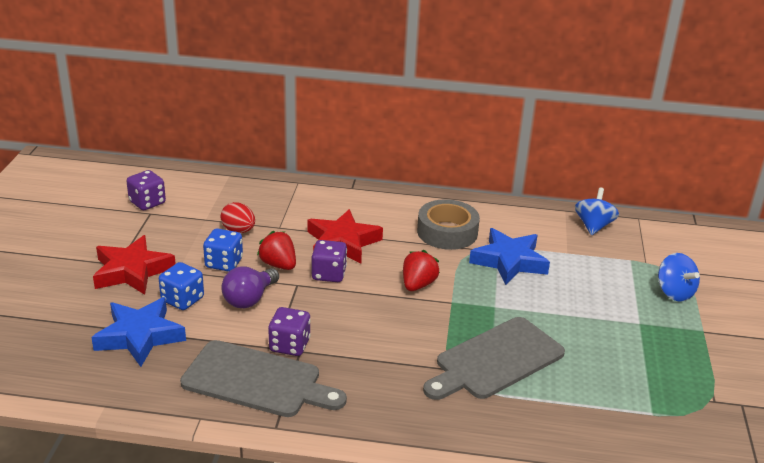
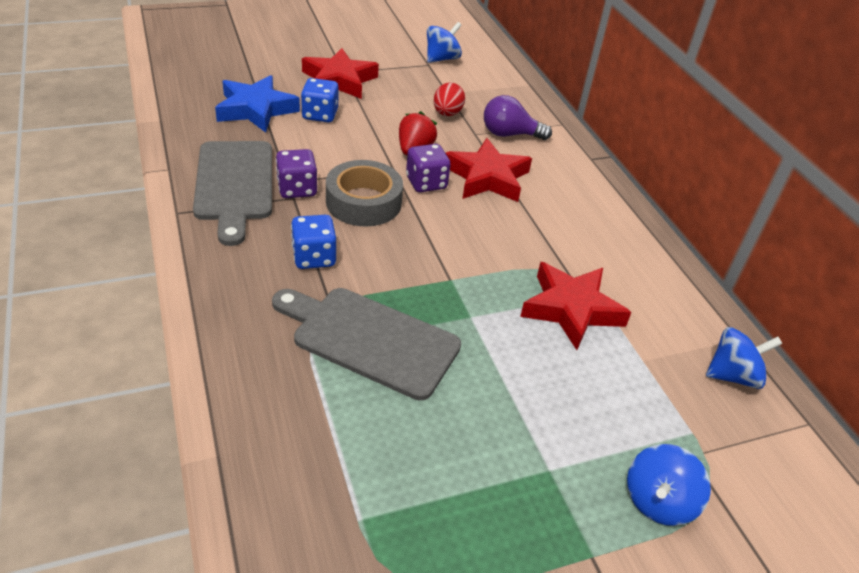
camera: 60 degrees right, 10 degrees up
(147, 203) = (442, 59): purple dice -> blue spinning top
(224, 263) = (390, 120): blue dice -> blue dice (314, 257)
(249, 299) = (348, 148): purple light bulb -> purple light bulb (509, 134)
(418, 285) = (460, 246): red strawberry -> none
(447, 232) = (580, 245): grey tape -> grey tape (363, 202)
(509, 261) = (571, 309): blue star -> red star

